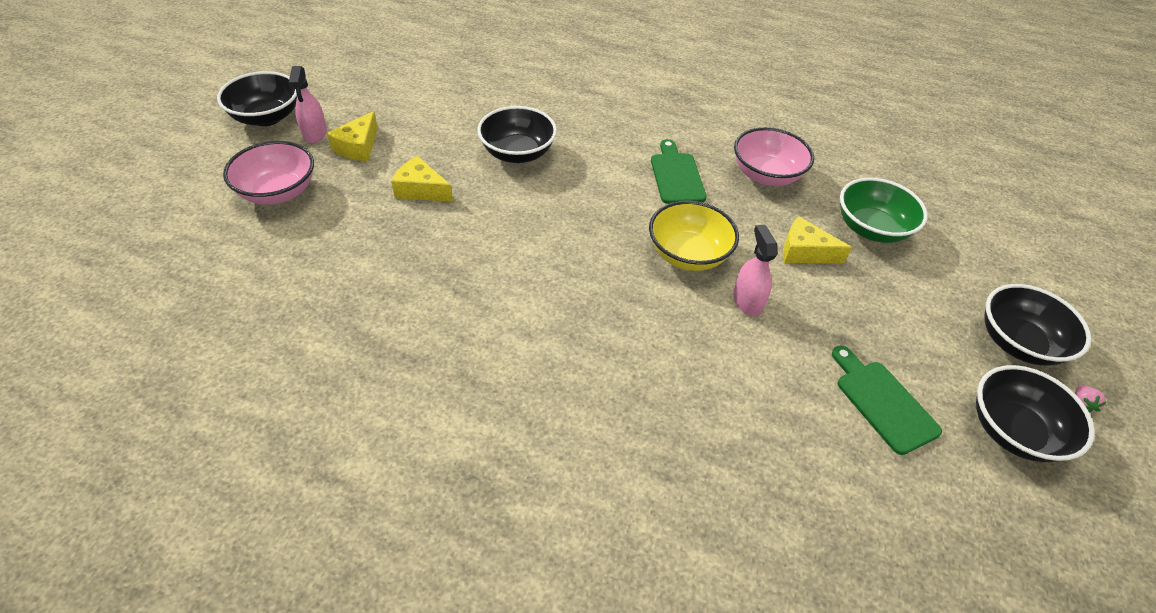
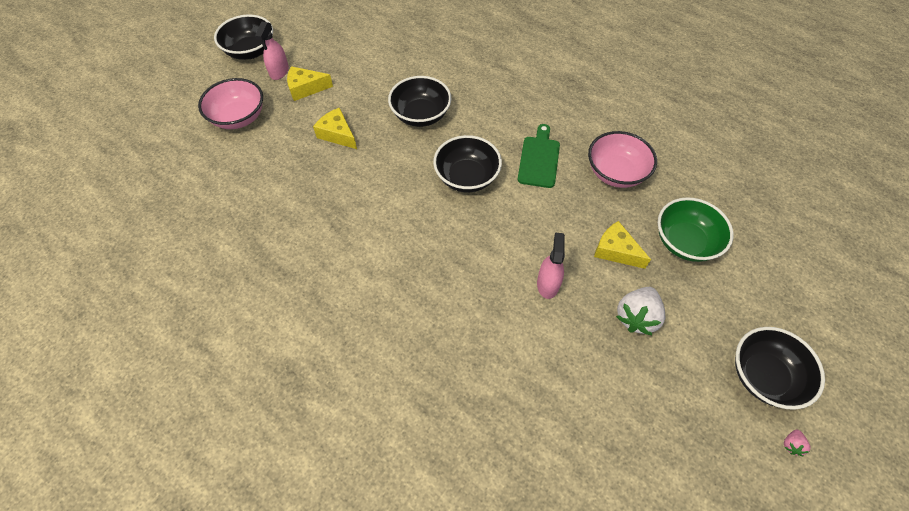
camera: 20 degrees right, 10 degrees up
(358, 147) = (306, 88): yellow cheese -> yellow cheese turned 45 degrees clockwise
(688, 254) = (518, 232): yellow bowl -> none
(860, 314) = (636, 317): none -> white strawberry
(882, 402) = (618, 397): green cutting board -> none
(1012, 431) = (717, 450): black bowl -> black bowl (467, 177)

